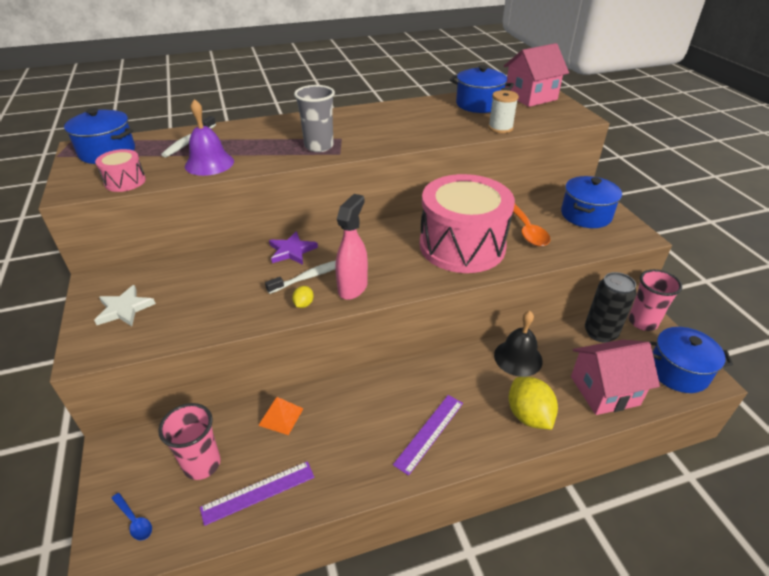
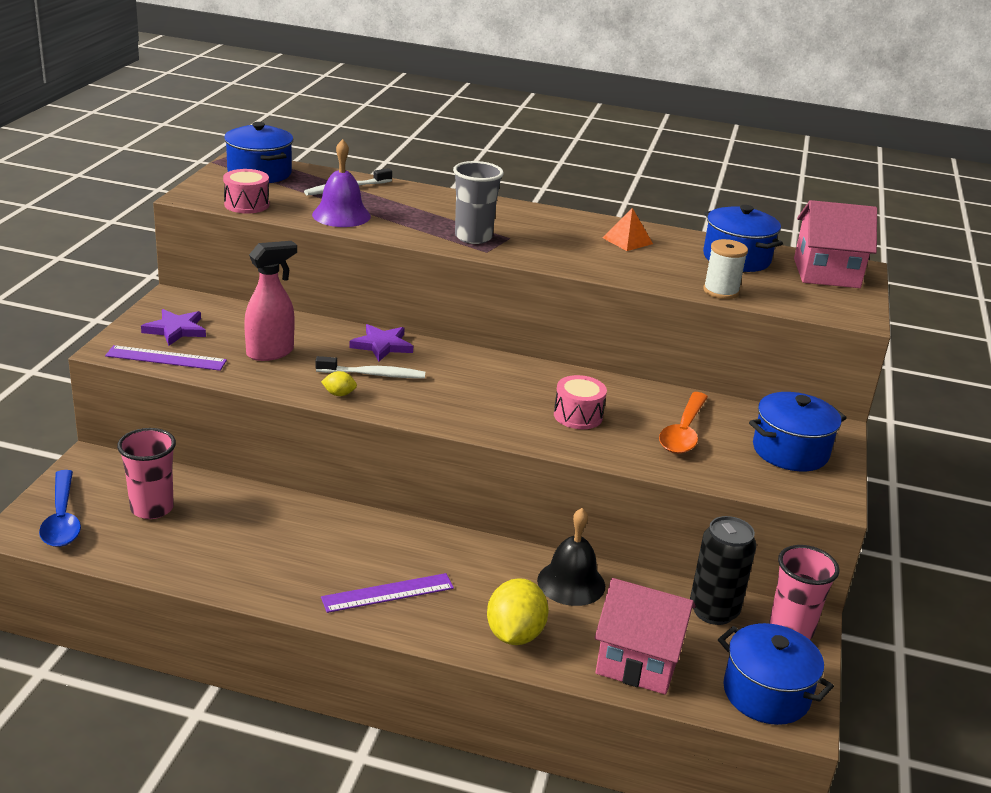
camera: 30 degrees right, 10 degrees down
(124, 309) = (176, 330): white star -> purple star
(134, 520) = (62, 519): blue spoon -> blue spoon, size x1.88
(258, 492) = (178, 552): purple ruler -> purple ruler (166, 358)
(281, 417) = (257, 508): orange pyramid -> orange pyramid (627, 240)
(303, 304) = (339, 394): yellow lemon -> yellow lemon turned 45 degrees clockwise
(353, 287) = (405, 401): pink spray bottle -> pink spray bottle (270, 352)
(462, 246) = (578, 416): pink drum -> pink drum, size x0.41

